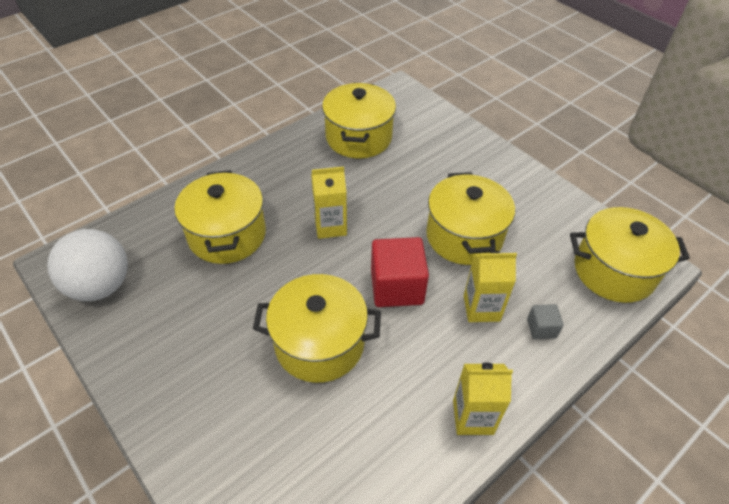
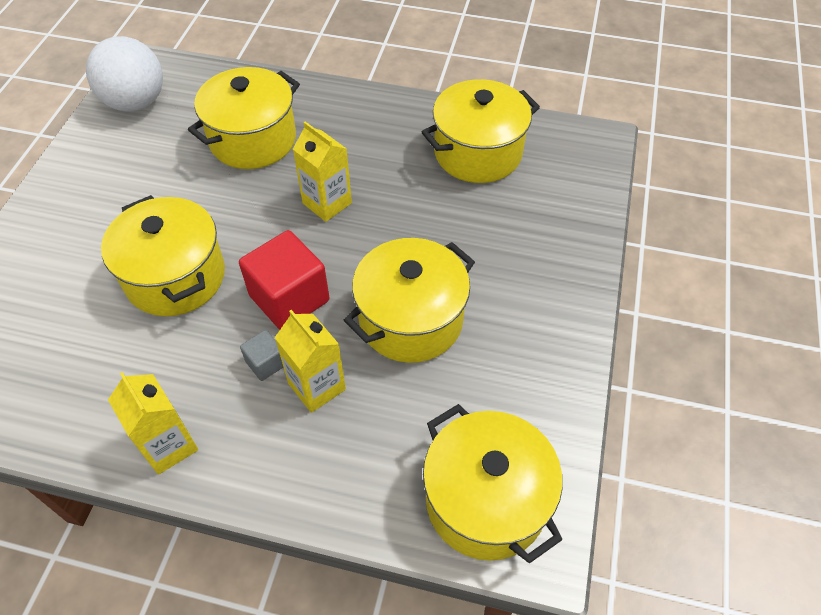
camera: 55 degrees right, 5 degrees up
(541, 328) = (330, 458): grey cube -> grey cube (266, 363)

